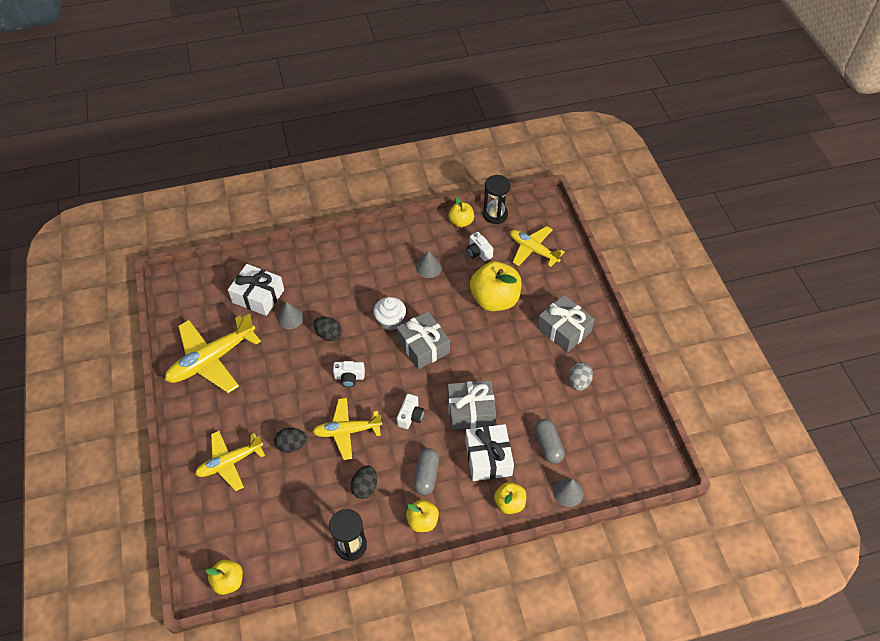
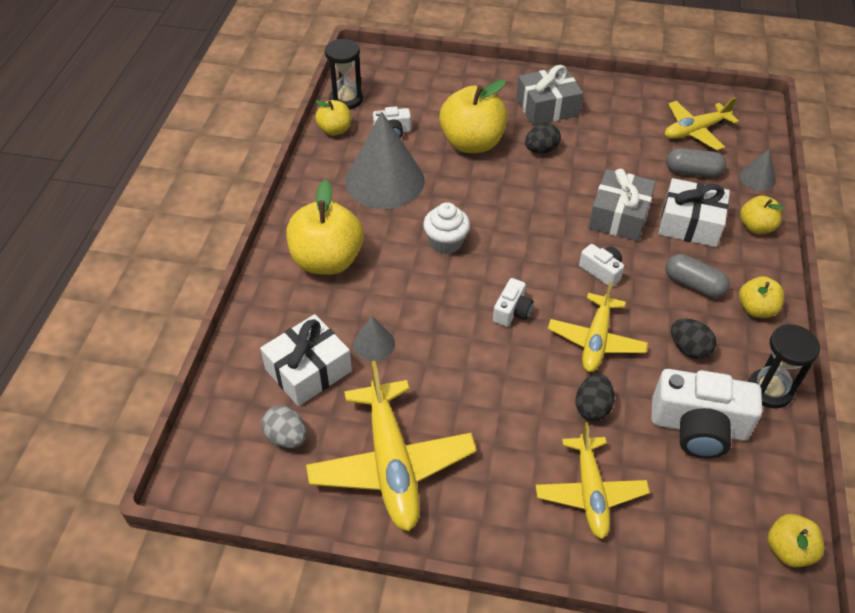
camera: 65 degrees left, 5 degrees down
(301, 509) = (698, 427): none -> white camera
(328, 334) = (429, 311): black egg -> black egg (541, 150)
(343, 269) = (327, 260): none -> yellow apple
(423, 346) = (503, 225): grey gift -> none
(428, 267) = (384, 181): grey cone -> grey cone, size x2.22
(533, 250) = (421, 90): yellow plane -> yellow plane (695, 131)
(579, 382) = (622, 121): grey egg -> grey egg (286, 437)

